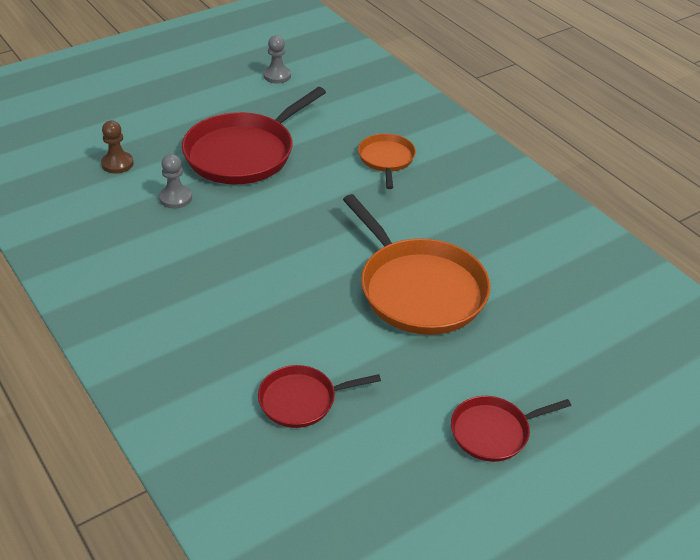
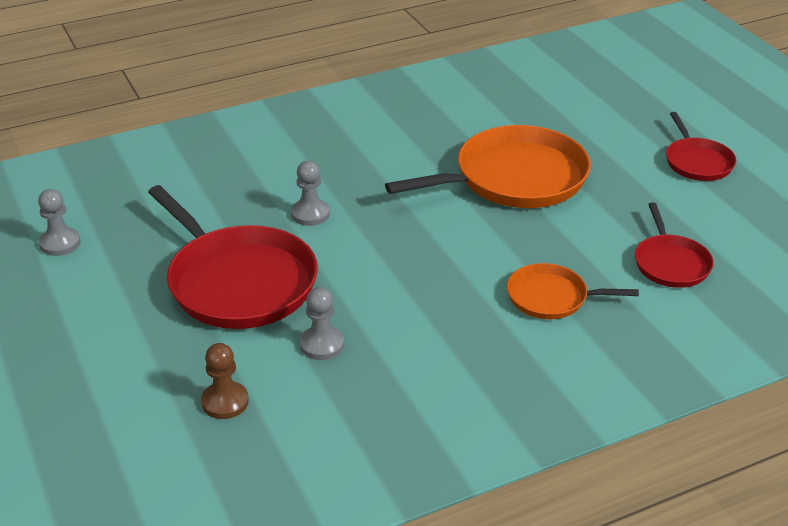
camera: 80 degrees left, 5 degrees down
(334, 176) = (310, 214): none -> grey pawn
(386, 159) = (288, 174): orange pan -> orange pan (551, 297)

